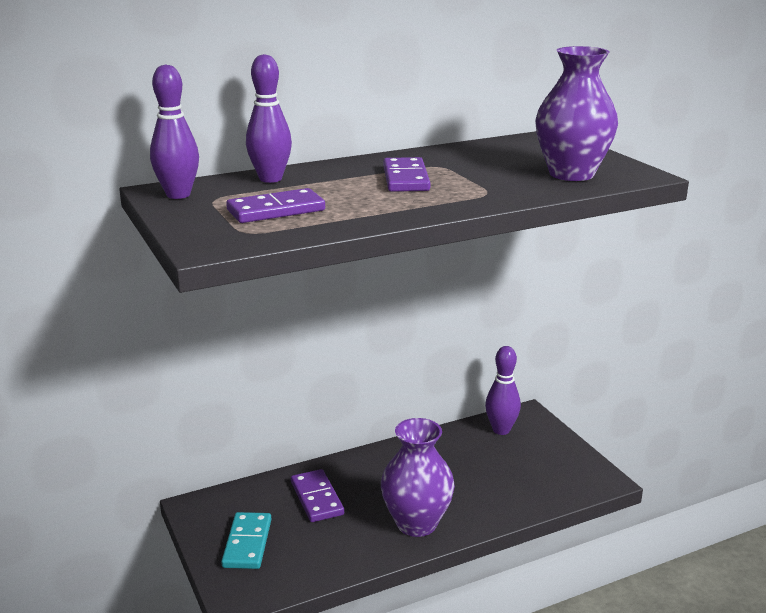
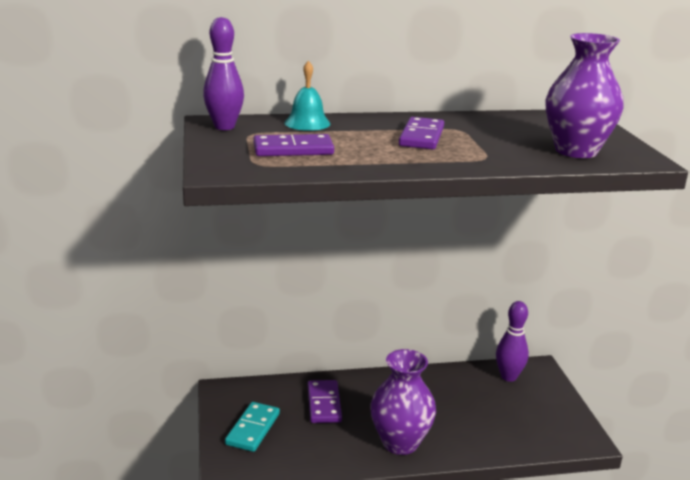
camera: 15 degrees right, 0 degrees up
(270, 179) = (307, 123): purple bowling pin -> turquoise bell

